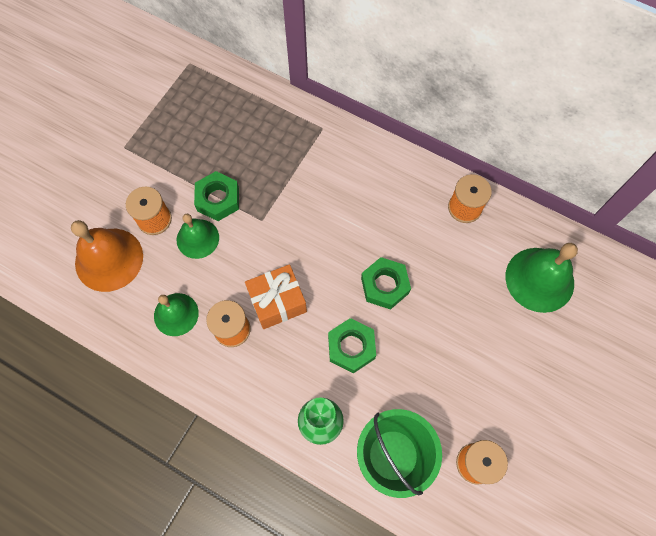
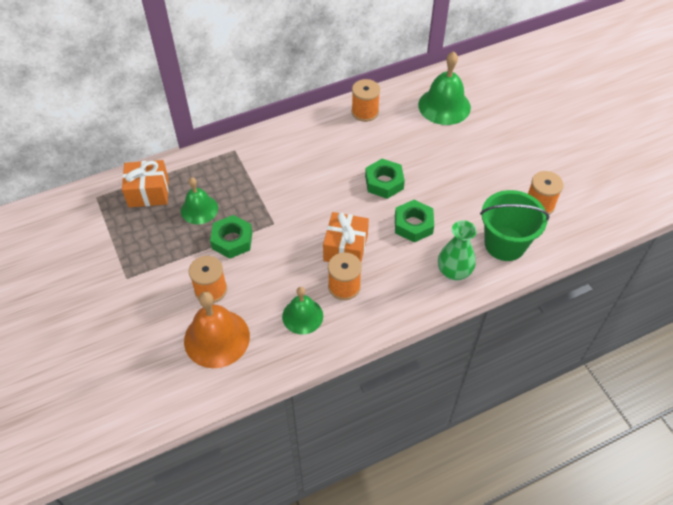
camera: 55 degrees left, 15 degrees down
(197, 238) = (252, 270): green bell -> green bell (199, 209)
(222, 97) = (148, 192): none -> orange gift

